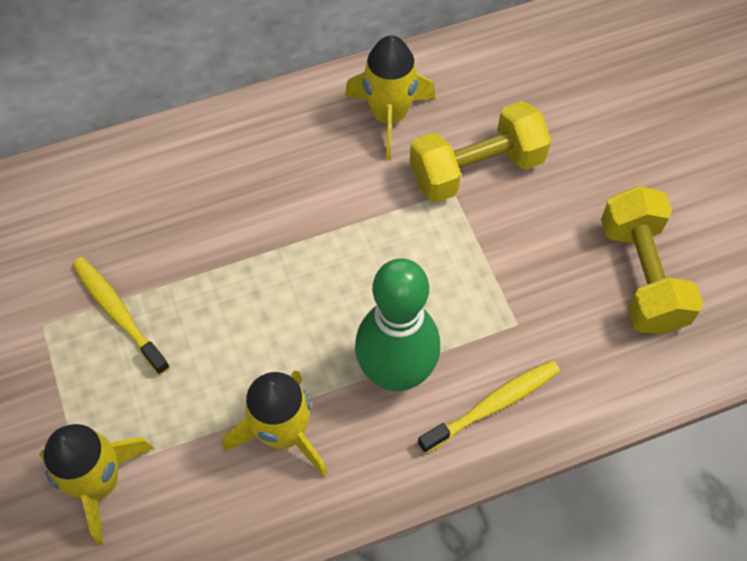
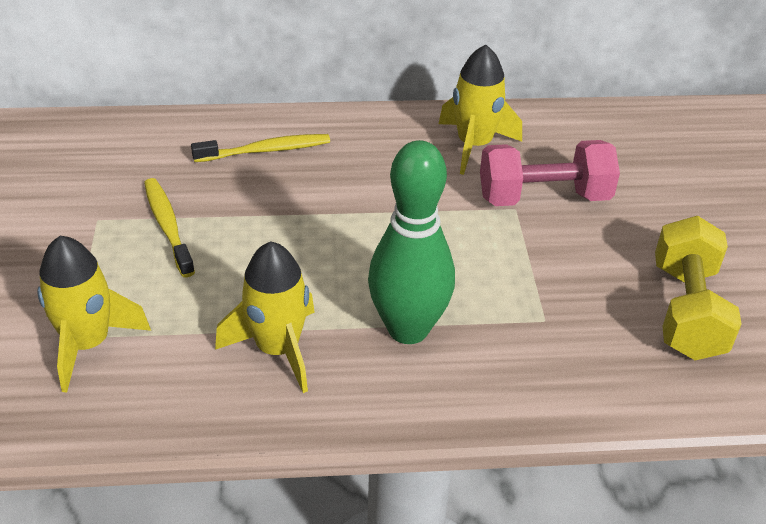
camera: 15 degrees right, 20 degrees down
(476, 169) = (543, 197): yellow dumbbell -> pink dumbbell
(492, 405) = (496, 378): yellow toothbrush -> yellow toothbrush (265, 150)

